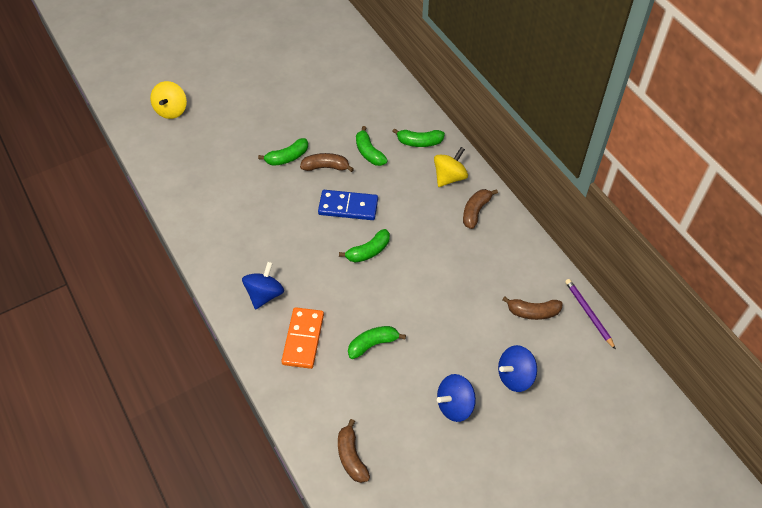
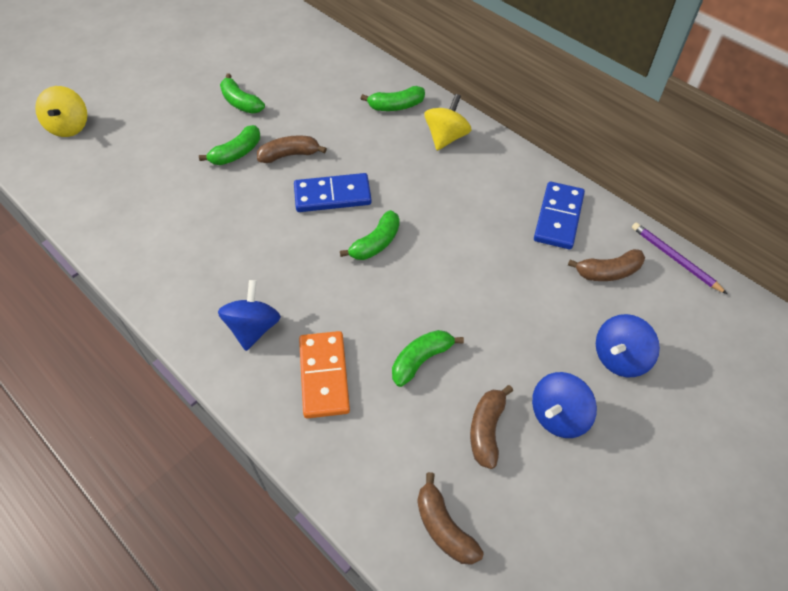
camera: 15 degrees left, 0 degrees up
(369, 152) = (338, 128): green banana -> green banana (241, 102)
(475, 211) = (492, 169): brown banana -> brown banana (486, 430)
(512, 261) = (558, 217): none -> blue domino

